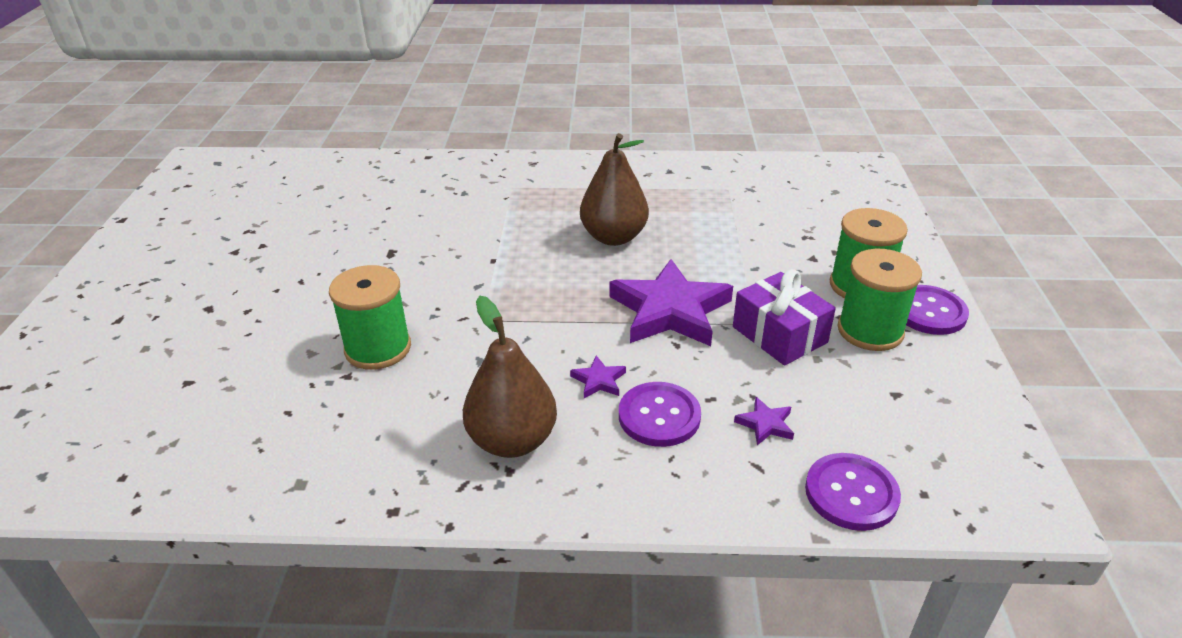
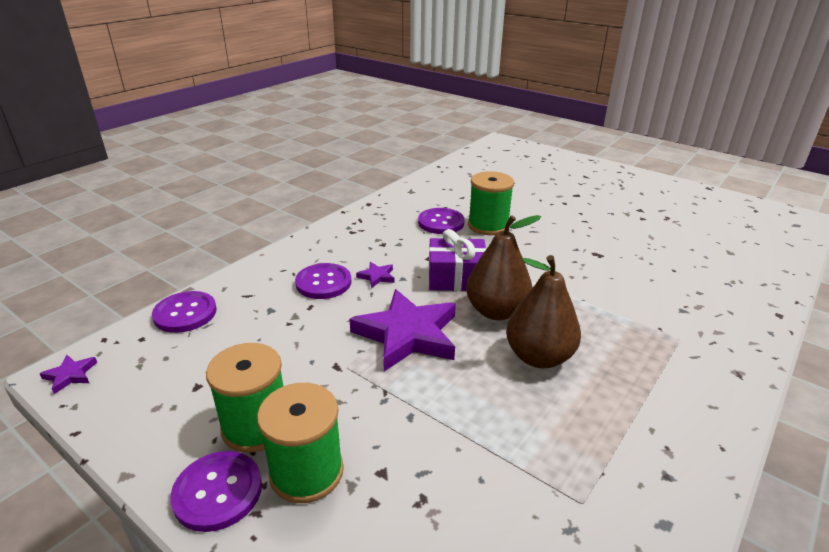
camera: 125 degrees right, 5 degrees down
(403, 393) = (441, 222): none -> purple button
(512, 440) = (369, 238): brown pear -> brown pear (496, 311)
(765, 424) = (264, 314): purple star -> purple star (70, 375)
(779, 334) = (319, 371): purple gift -> purple gift (456, 278)

